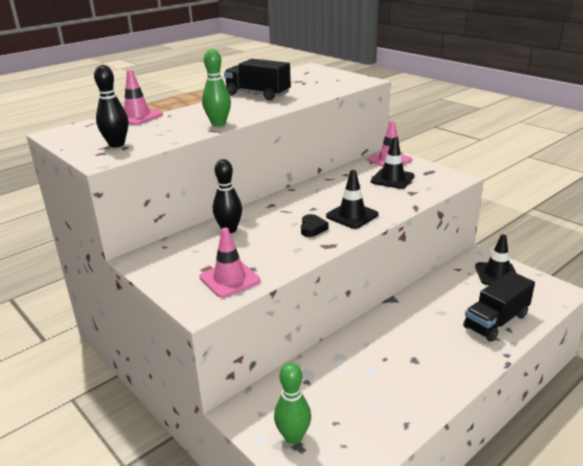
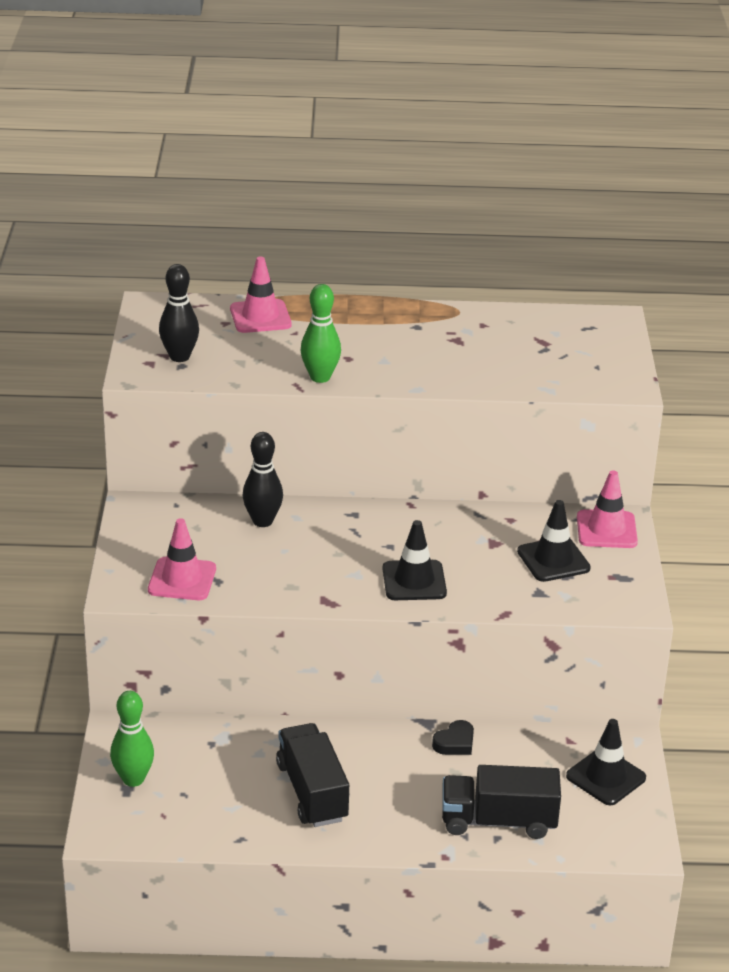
camera: 40 degrees right, 5 degrees up
(258, 94) = (448, 344): black truck -> black truck (312, 792)
(312, 228) = (345, 571): black heart -> black heart (455, 743)

